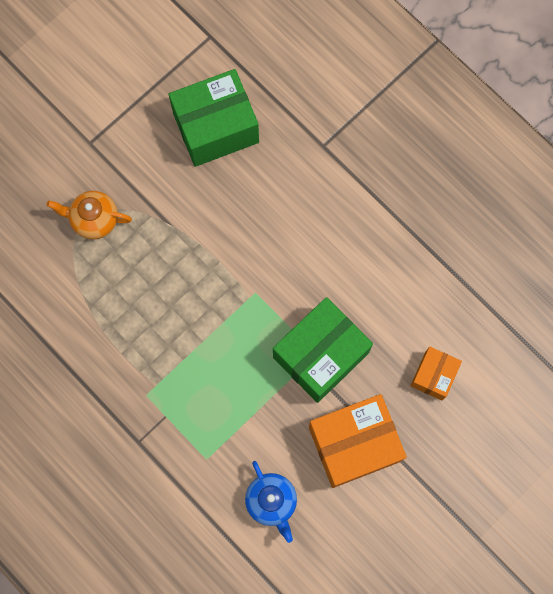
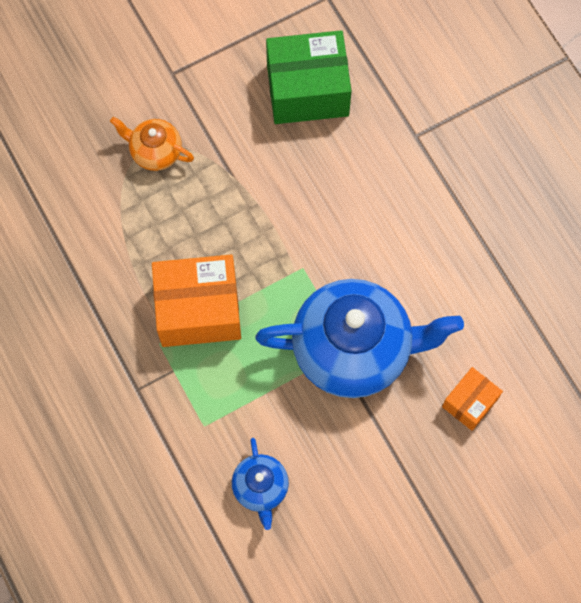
camera: 15 degrees right, 5 degrees down
(320, 355) = (354, 350): green box -> blue teapot
(354, 444) = (365, 452): orange box -> orange box (198, 310)

